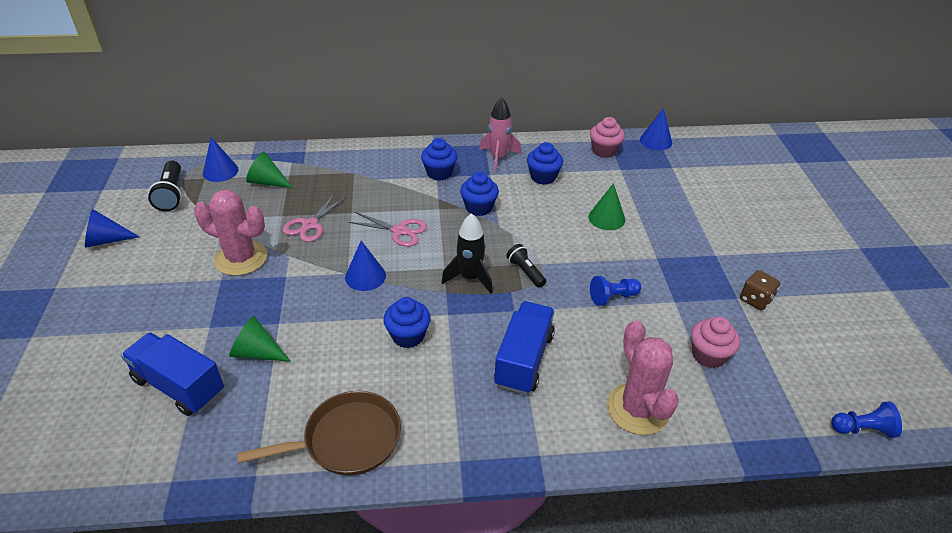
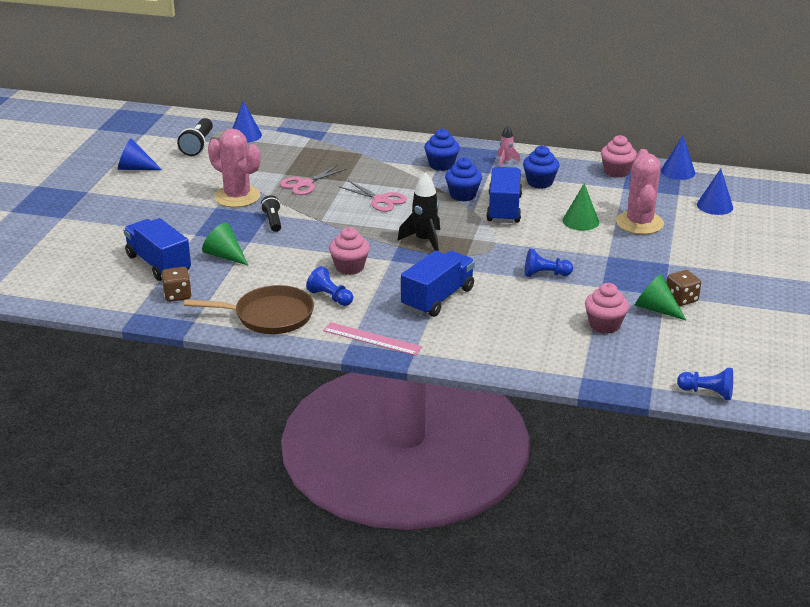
camera: 20 degrees right, 10 degrees down
(219, 434) = (177, 295): none -> brown dice
(267, 182) = (282, 149): green cone -> green cone (656, 309)
(365, 276) = (334, 225): blue cone -> blue cone (715, 206)
(406, 389) = (330, 297): none -> blue pawn
(408, 336) = (349, 267): blue cupcake -> pink cupcake
(482, 445) = (372, 339): none -> pink ruler
(498, 158) = (506, 162): pink rocket -> pink rocket, size x0.59
(525, 272) = (477, 245): black flashlight -> black flashlight (273, 221)
(527, 217) = (504, 209): none -> blue truck
(637, 409) = (514, 344): pink cactus -> pink cactus (639, 223)

